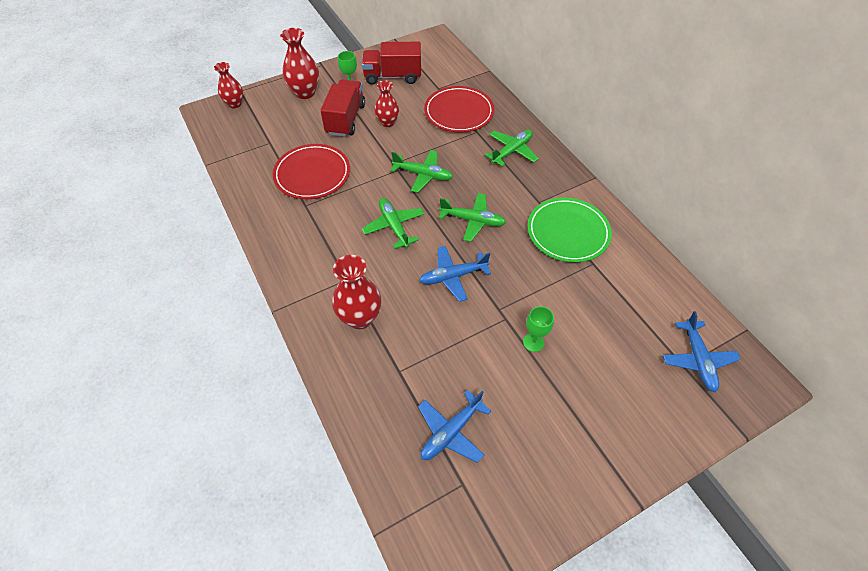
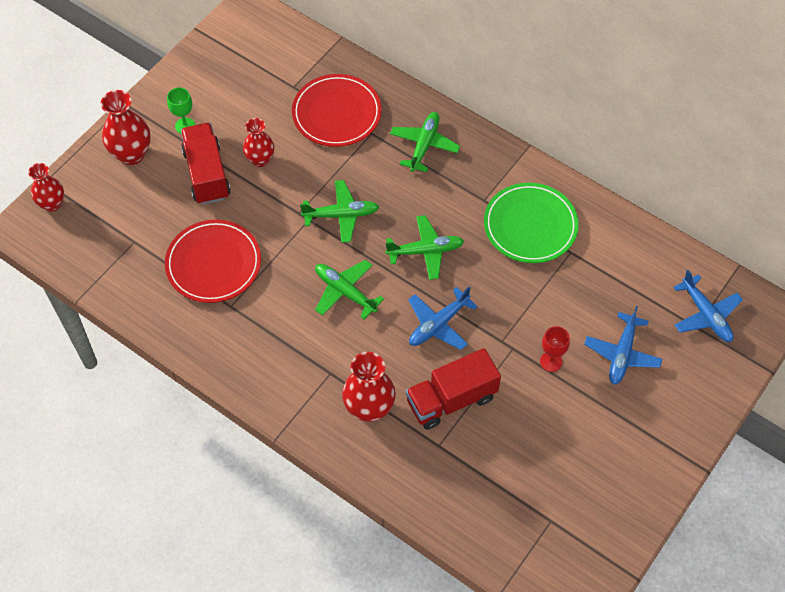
camera: 25 degrees left, 5 degrees up
(393, 76) = (227, 89): red truck -> red truck (451, 399)
(451, 432) = (517, 480): blue plane -> blue plane (622, 354)
(533, 342) = (551, 361): green goblet -> red goblet

